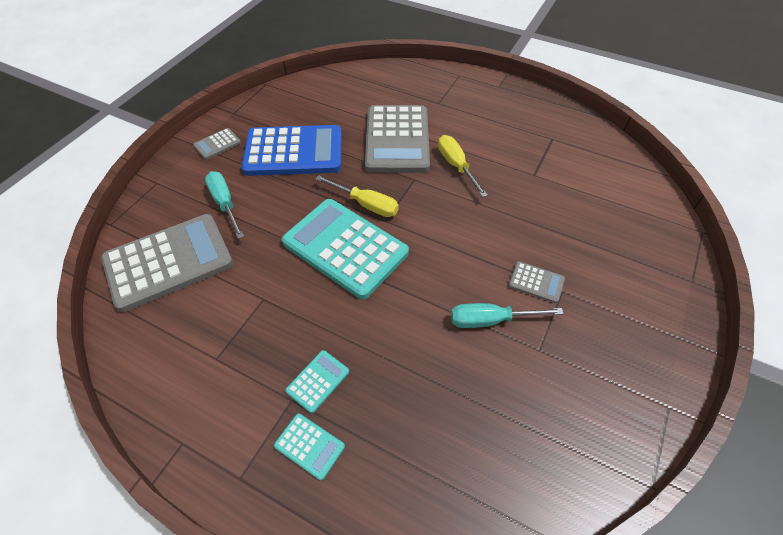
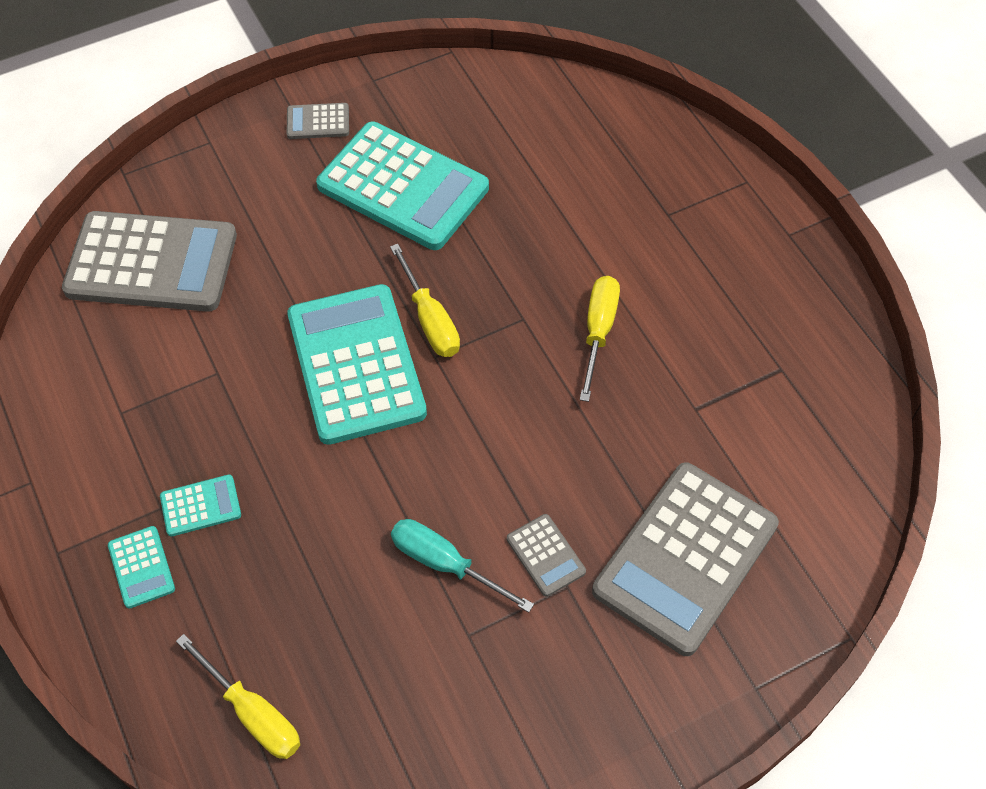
camera: 35 degrees right, 5 degrees up
(225, 203) = (265, 218): turquoise screwdriver -> none
(294, 152) = (403, 187): blue calculator -> turquoise calculator
(397, 140) = (554, 244): grey calculator -> grey calculator (685, 558)
(464, 488) = (253, 713): none -> yellow screwdriver

